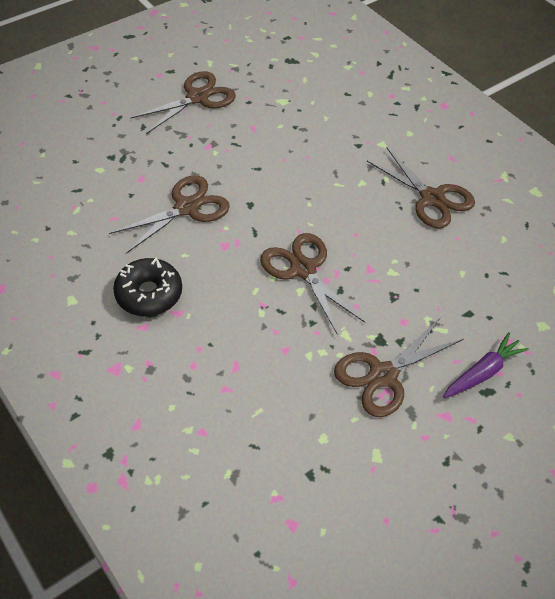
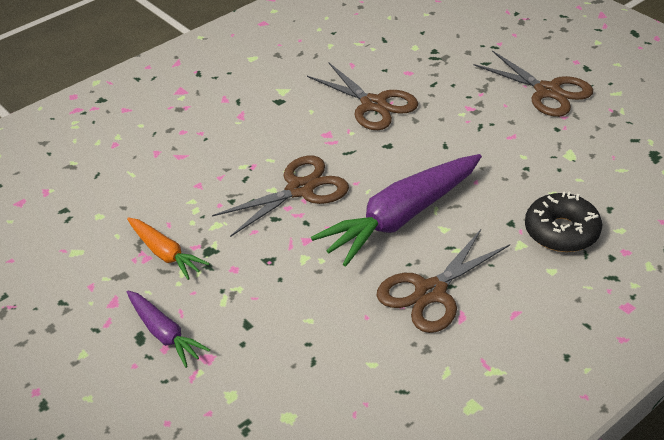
camera: 90 degrees right, 10 degrees down
(149, 294) = (261, 97): black donut -> black donut (561, 231)
(347, 205) = (401, 217): none -> purple carrot
(383, 375) = (165, 253): brown scissors -> orange carrot

